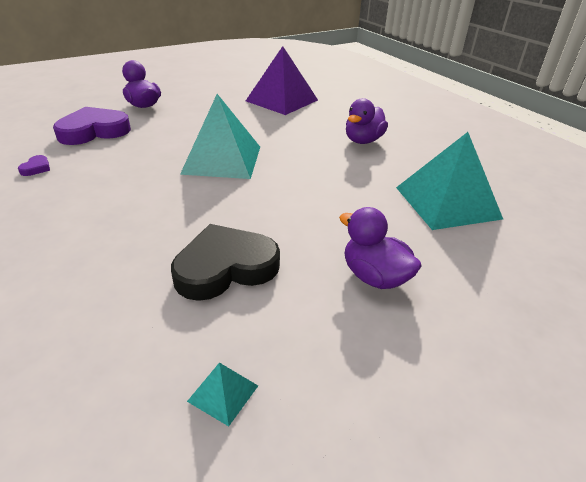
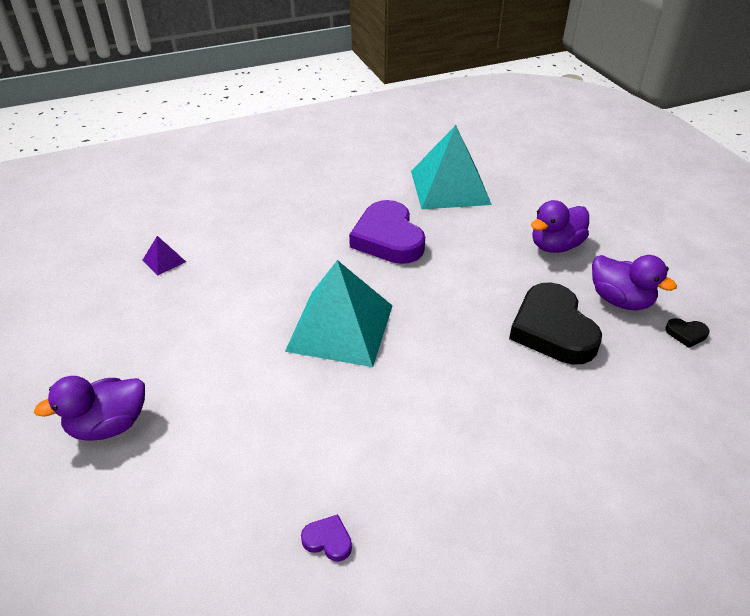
camera: 80 degrees left, 5 degrees up
(94, 131) = (203, 484): purple heart -> purple heart (388, 238)
(223, 393) = (686, 334): turquoise pyramid -> black heart
(281, 100) = (164, 261): purple pyramid -> purple pyramid, size x0.40
(363, 141) = (316, 211): purple duck -> purple duck (620, 300)

